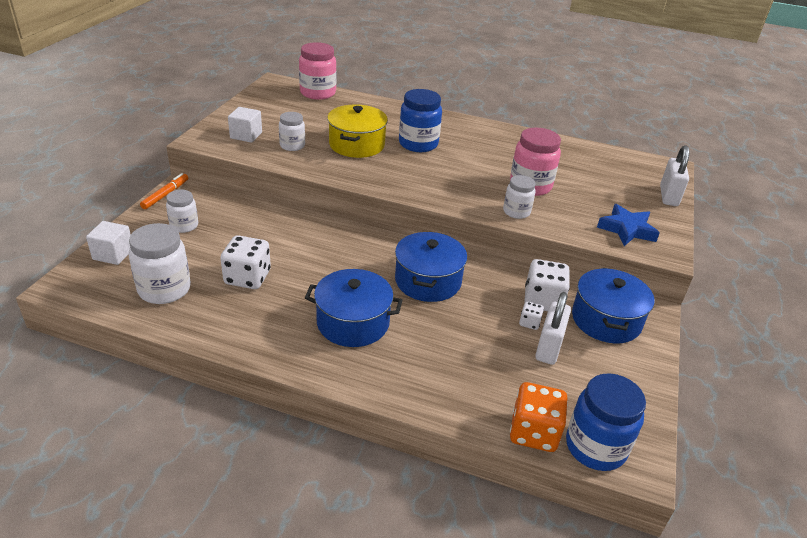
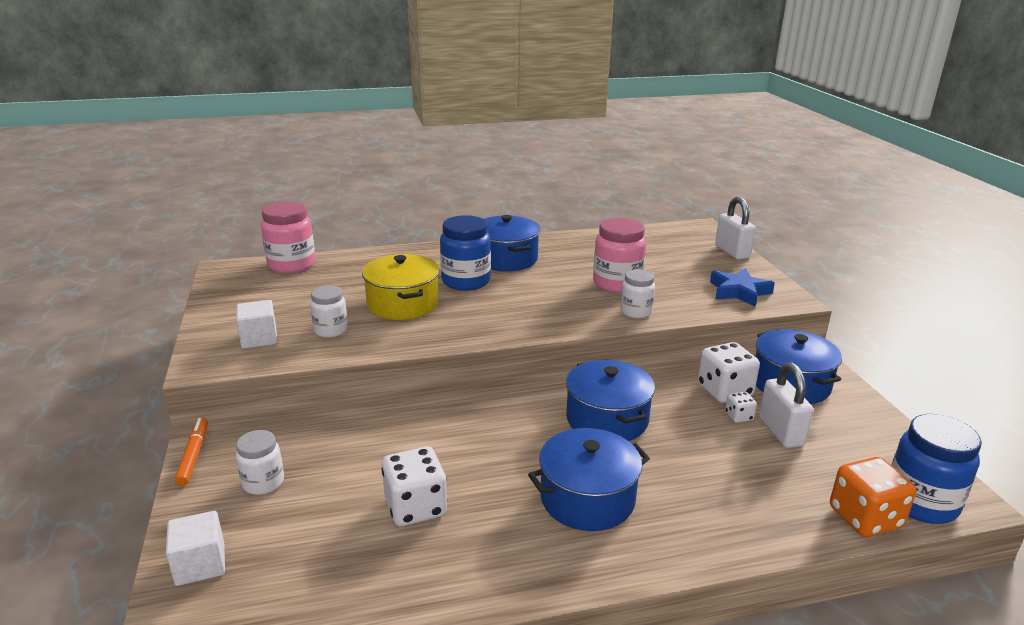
camera: 30 degrees left, 10 degrees down
(164, 289) = (326, 574): white jar -> none
(468, 137) = (506, 259): none -> blue pot

